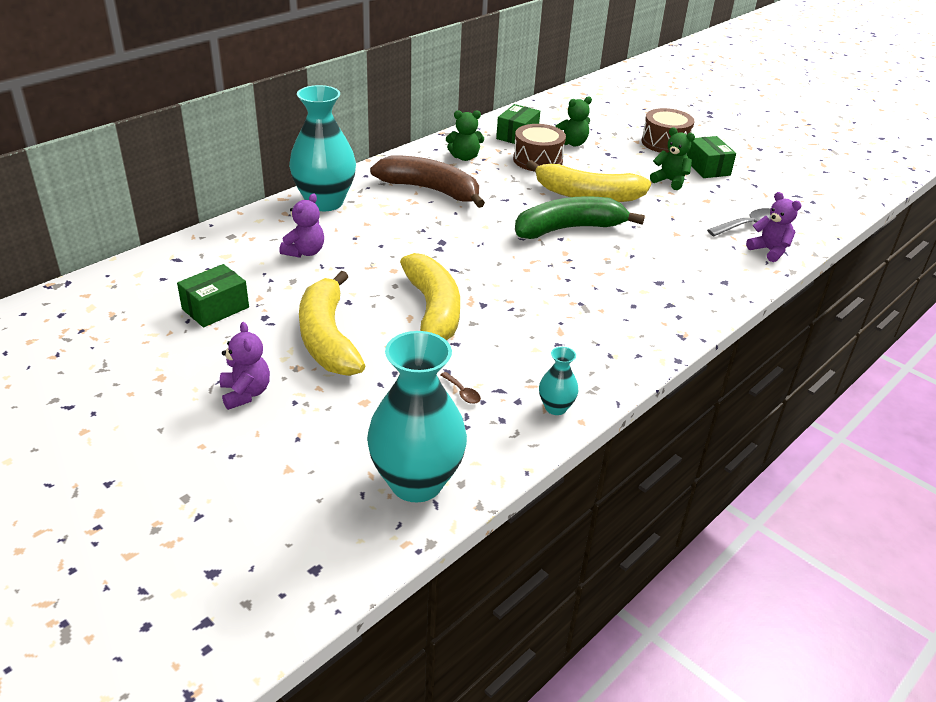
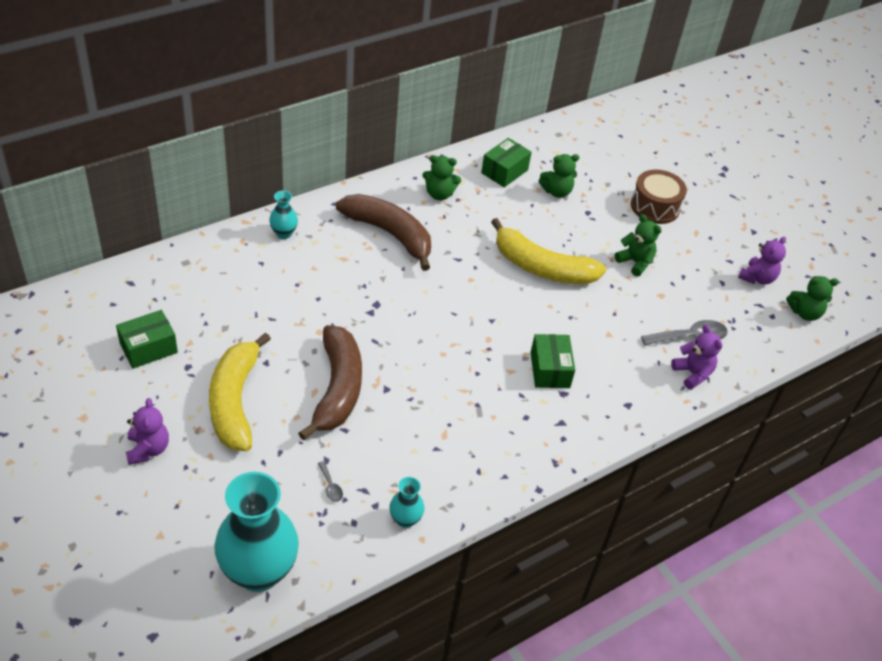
camera: 10 degrees right, 10 degrees up
(305, 252) = (246, 294): purple teddy bear -> purple teddy bear (757, 278)
(325, 202) = (284, 233): turquoise vase -> turquoise vase, size x0.45
(433, 311) = (337, 389): yellow banana -> brown banana
(462, 393) = (330, 486): brown spoon -> grey spoon
(537, 160) = (511, 210): brown drum -> none
(569, 229) = (504, 309): green banana -> none
(707, 168) = (683, 250): green box -> green box (550, 370)
(839, 196) = (804, 313): none -> green teddy bear

